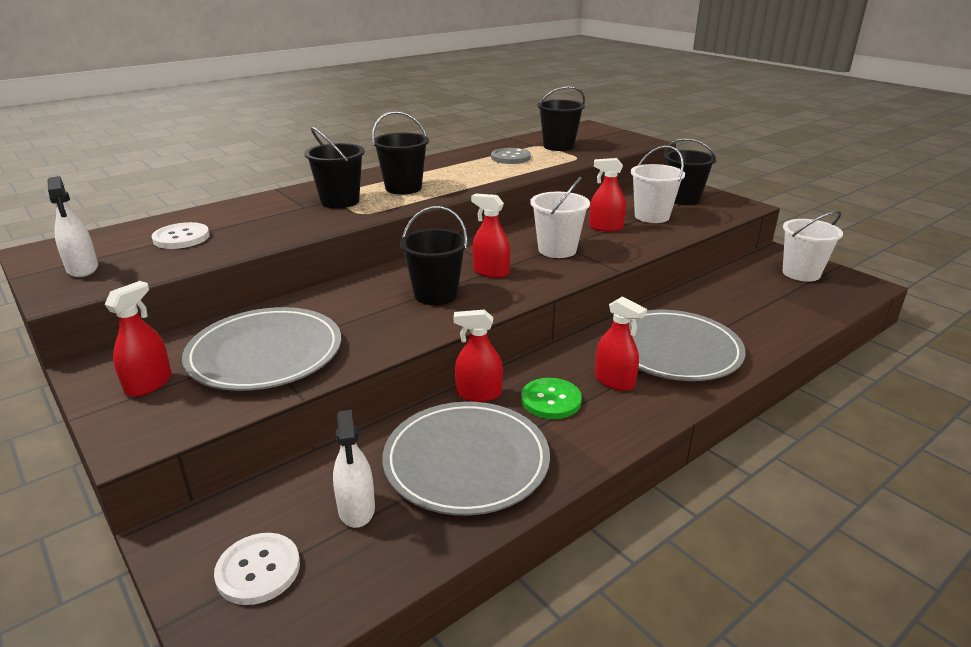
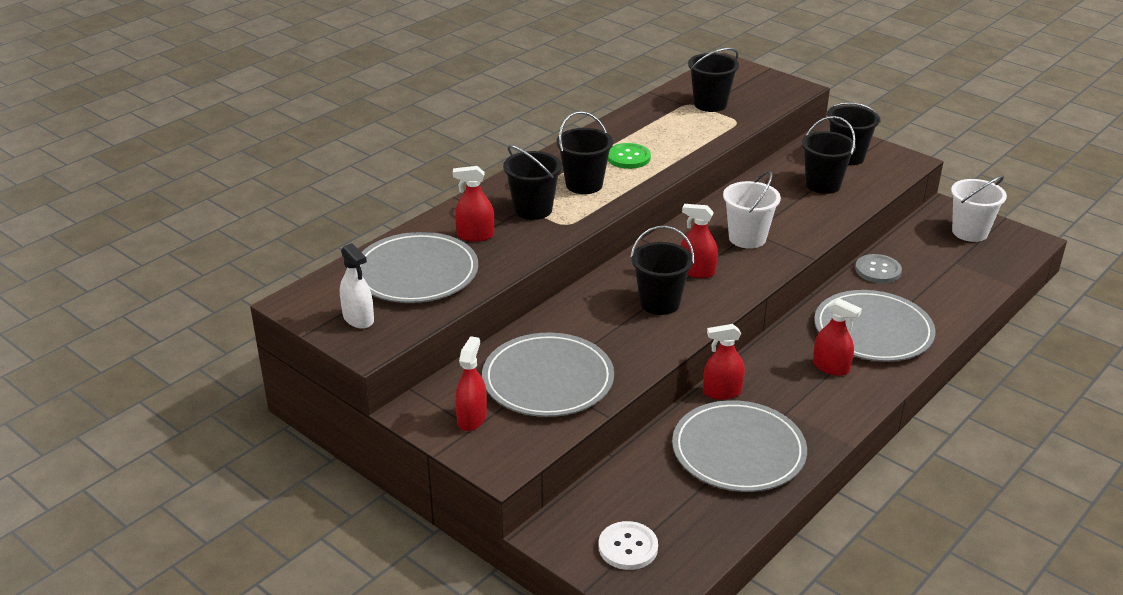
camera: 10 degrees left, 5 degrees up
(181, 238) = (416, 273): white button -> grey plate
(356, 509) = (673, 497): white spray bottle -> none
(510, 158) = (668, 127): grey button -> grey button (878, 270)
(551, 400) = (784, 391): green button -> green button (628, 157)
(606, 227) = (783, 204): red spray bottle -> red spray bottle (475, 235)
(652, 216) = (823, 185): white bucket -> black bucket

